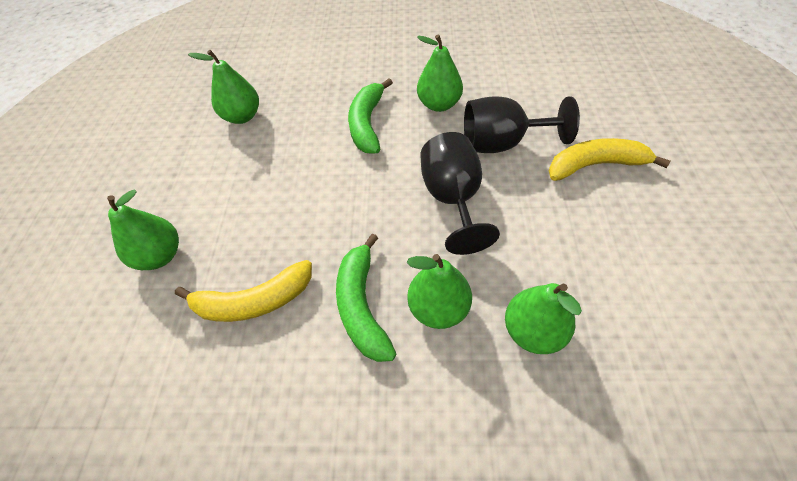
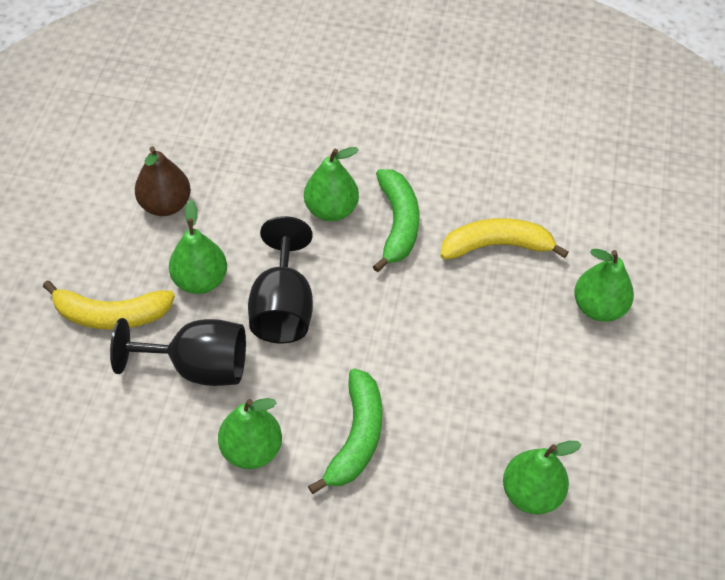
camera: 175 degrees left, 0 degrees up
(533, 331) = (260, 180): green pear -> green pear (200, 280)
(619, 277) = (165, 204): none -> brown pear

